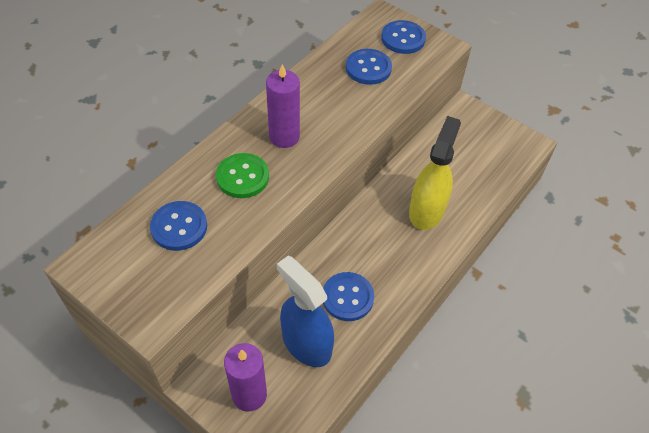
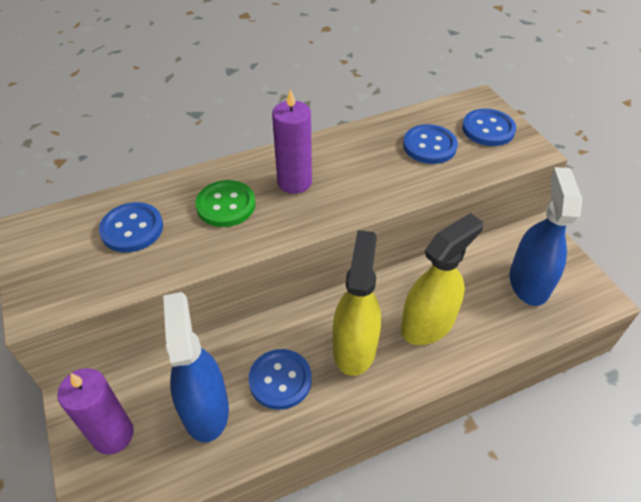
camera: 30 degrees right, 5 degrees down
(386, 250) = (354, 347): none -> yellow spray bottle
(477, 150) = (529, 282): none -> blue spray bottle

